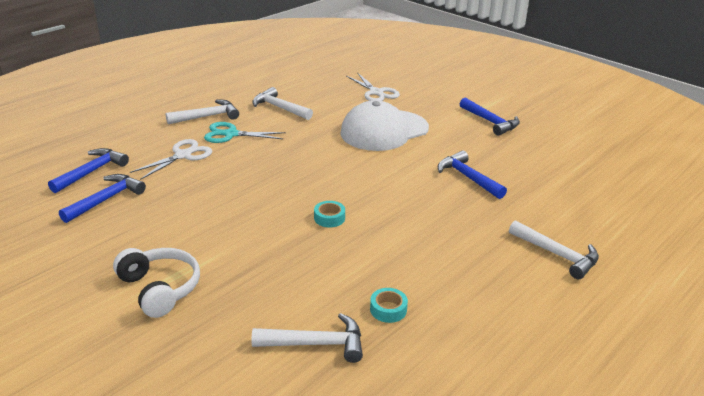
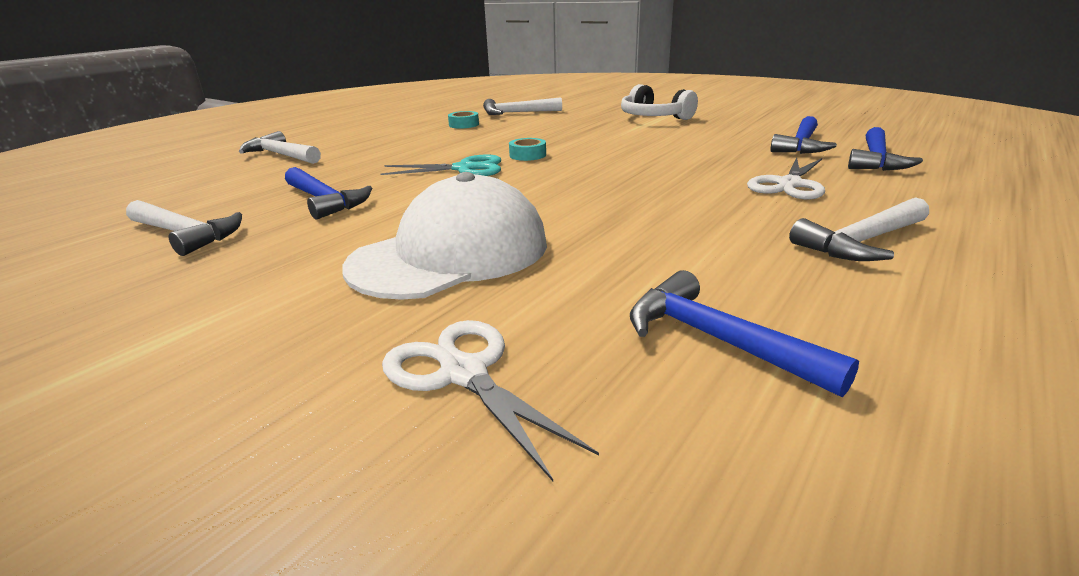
camera: 175 degrees right, 5 degrees down
(230, 134) = (759, 217): turquoise scissors -> turquoise scissors (465, 169)
(279, 108) = (726, 280): white hammer -> white hammer (186, 234)
(490, 122) = (165, 303): blue hammer -> blue hammer (717, 340)

